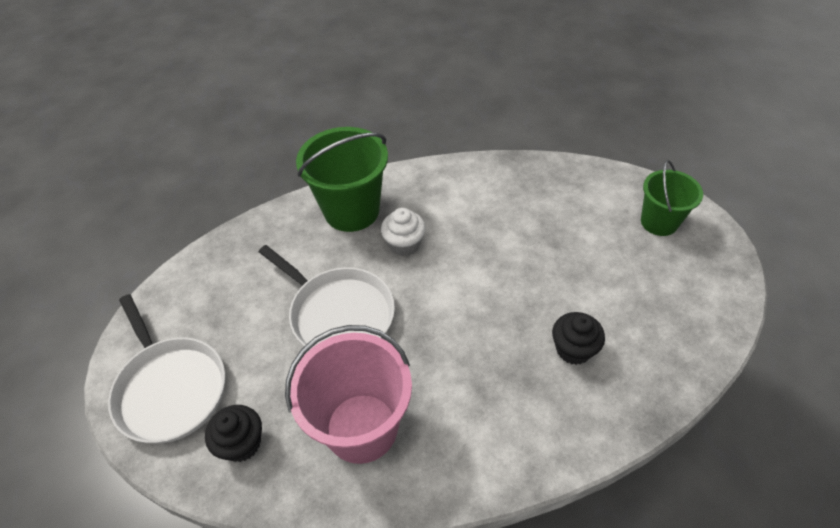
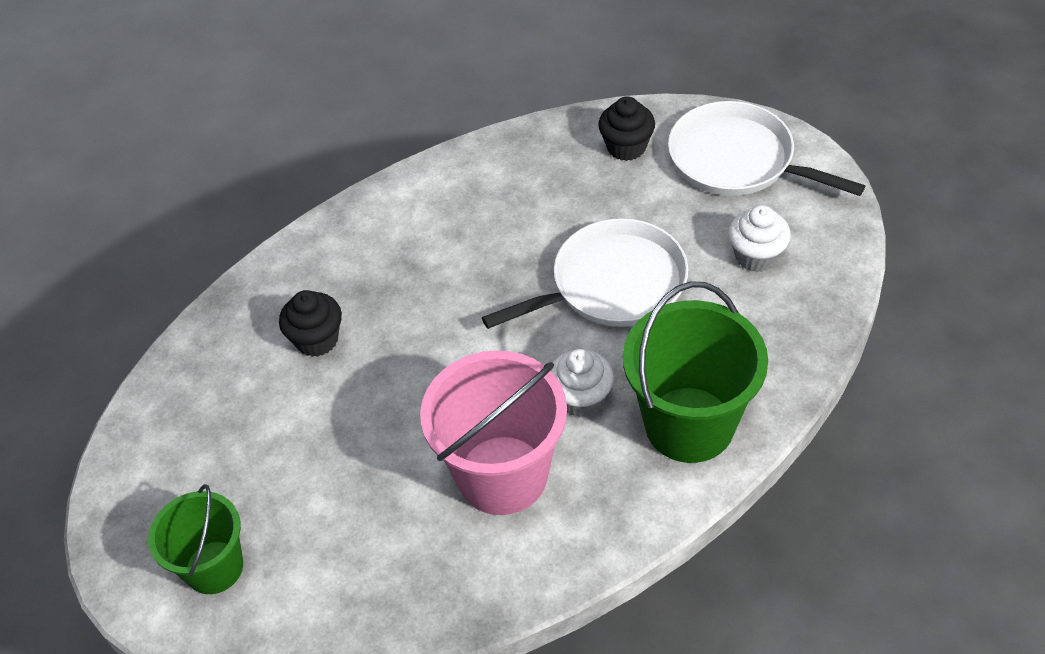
camera: 160 degrees right, 0 degrees up
(230, 298) = (756, 256): none -> white cupcake
(338, 314) = (612, 284): white pan -> white pan turned 135 degrees clockwise
(361, 427) = (518, 195): pink bucket -> pink bucket (502, 475)

